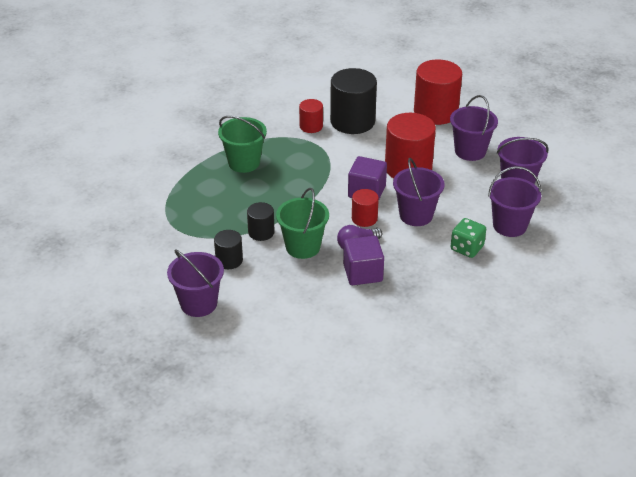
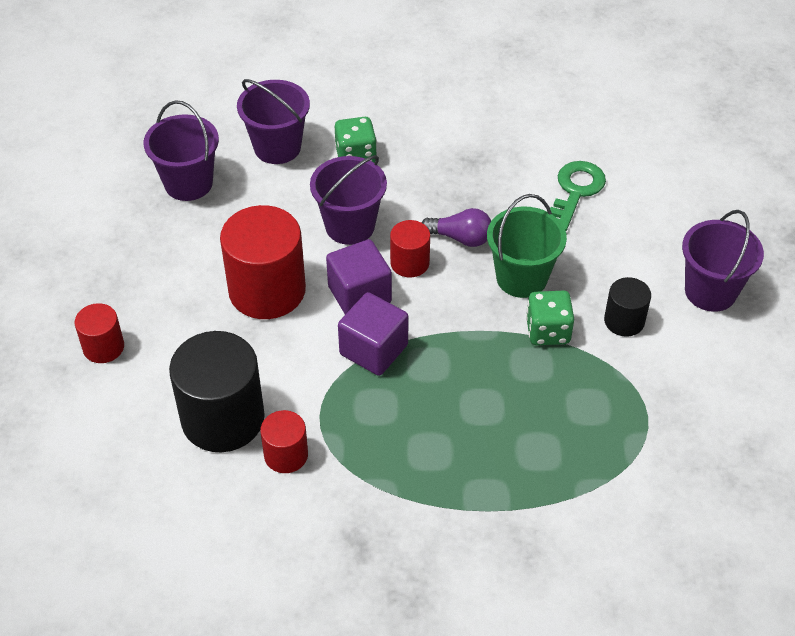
camera: 135 degrees left, 10 degrees up
(244, 163) = (451, 459): green bucket -> none
(261, 232) = (547, 331): black cylinder -> green dice
(330, 309) = (575, 191): none -> green key
(363, 273) = (495, 204): purple cube -> purple cube (373, 350)
(435, 112) = (103, 347): red cylinder -> red cylinder, size x0.52
(470, 151) = (164, 258): purple bucket -> none

